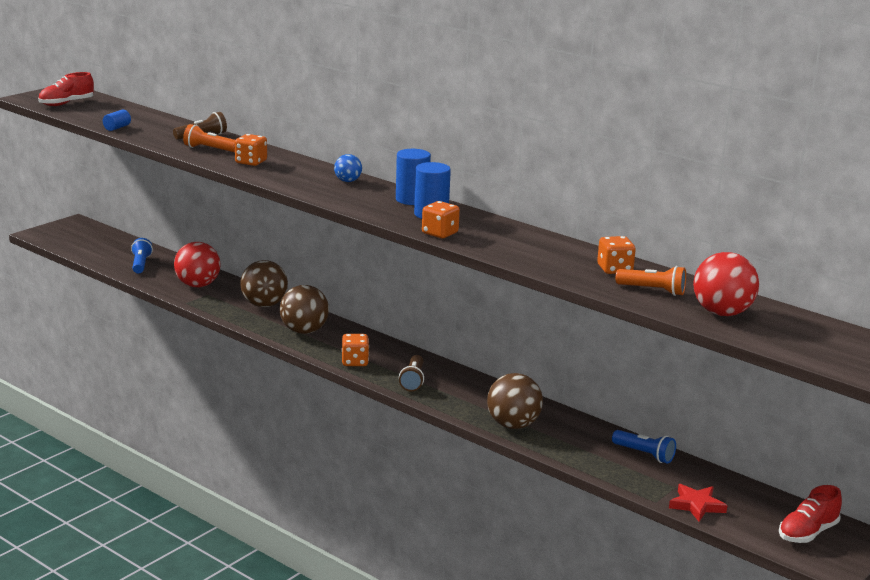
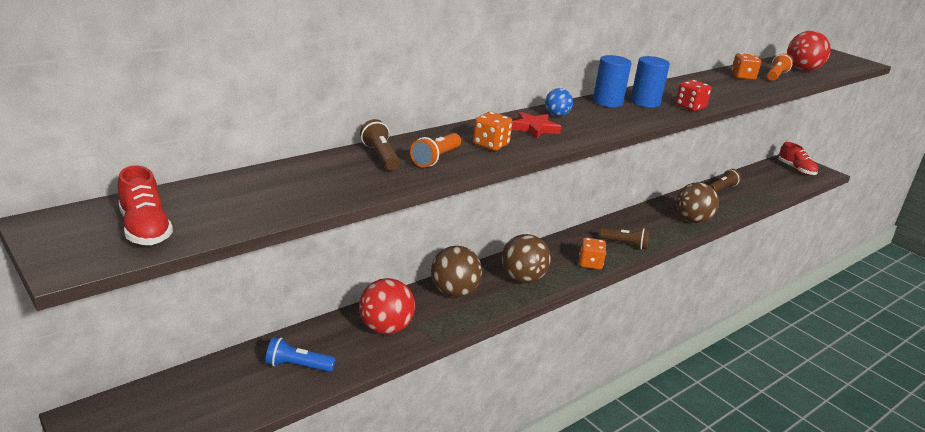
camera: 80 degrees left, 5 degrees up
(117, 128) = (314, 202): blue cylinder -> none
(440, 233) = (690, 107): orange dice -> red dice
(644, 454) = (722, 188): blue flashlight -> brown flashlight
(696, 505) = (779, 189): red star -> red star (534, 128)

